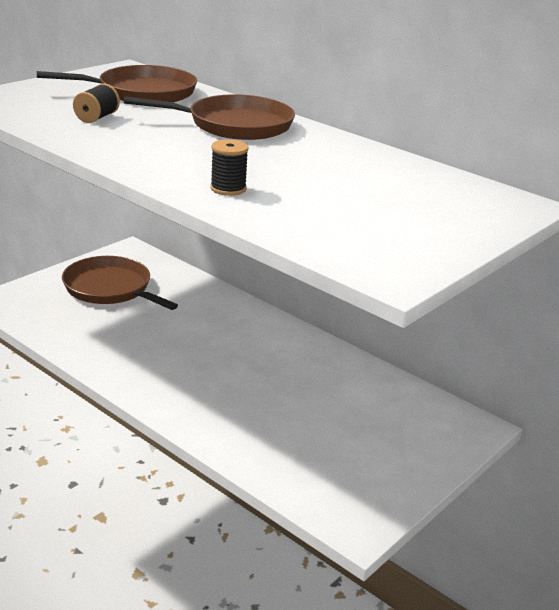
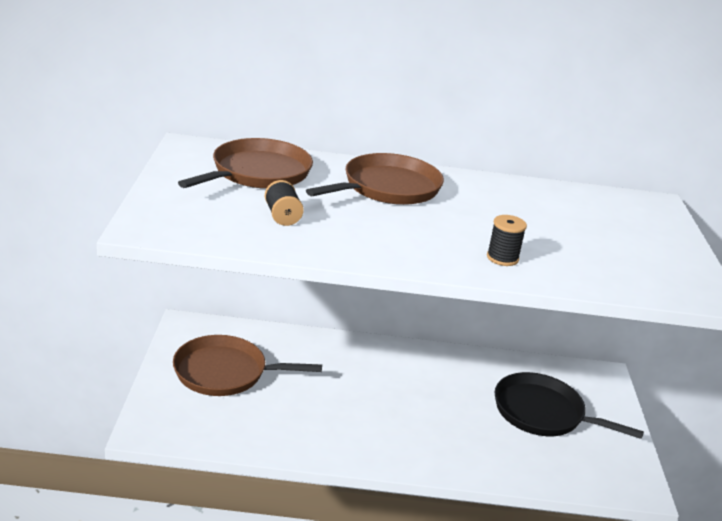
camera: 40 degrees left, 0 degrees up
(350, 426) = (543, 413): none -> black pan

